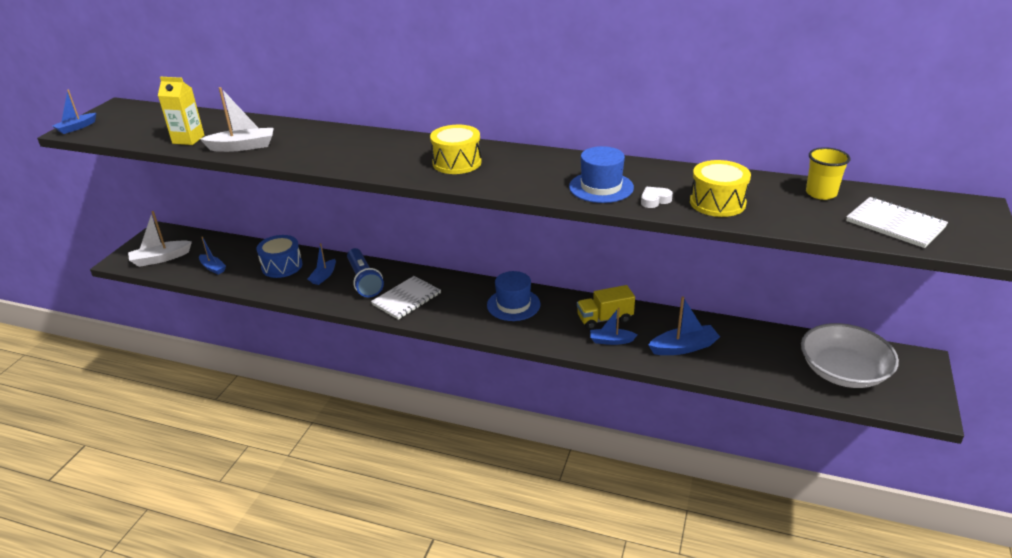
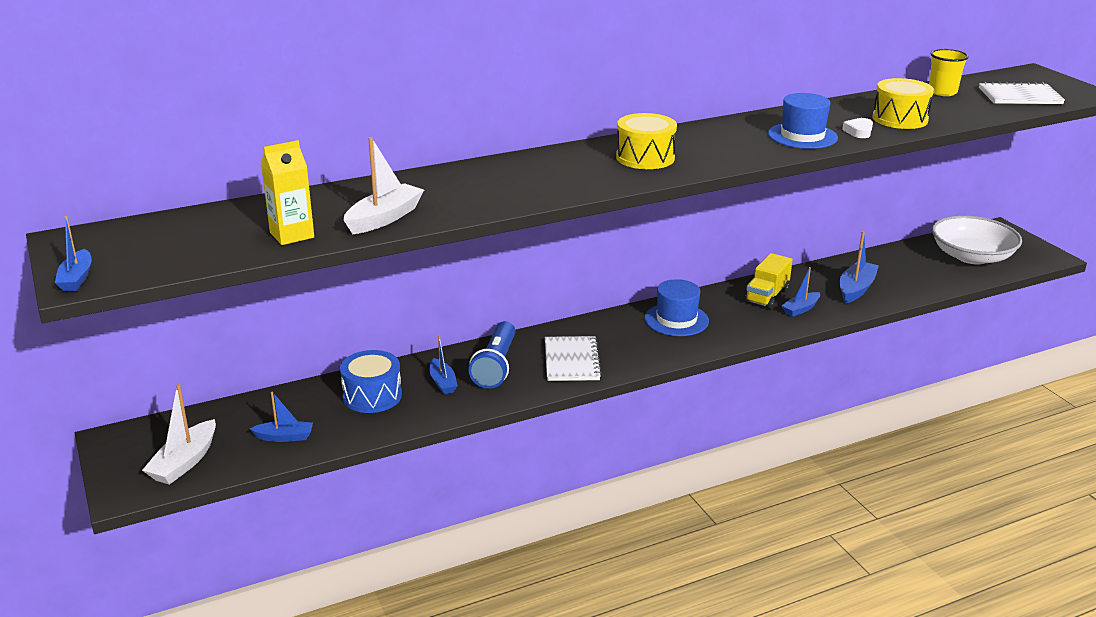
camera: 45 degrees left, 5 degrees down
(364, 281) = (496, 366): blue flashlight -> blue flashlight turned 75 degrees clockwise

